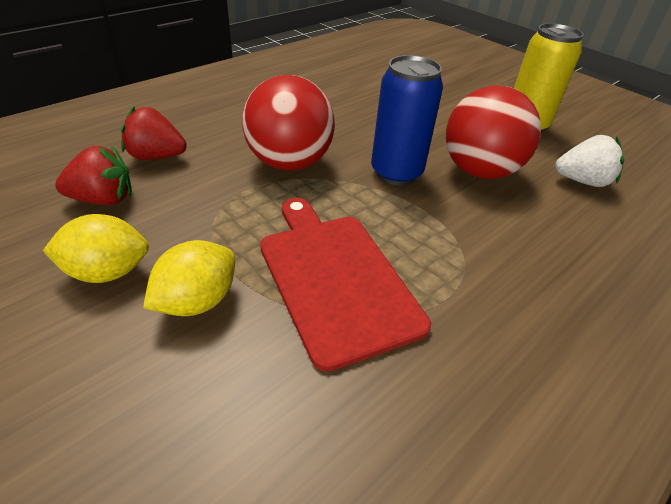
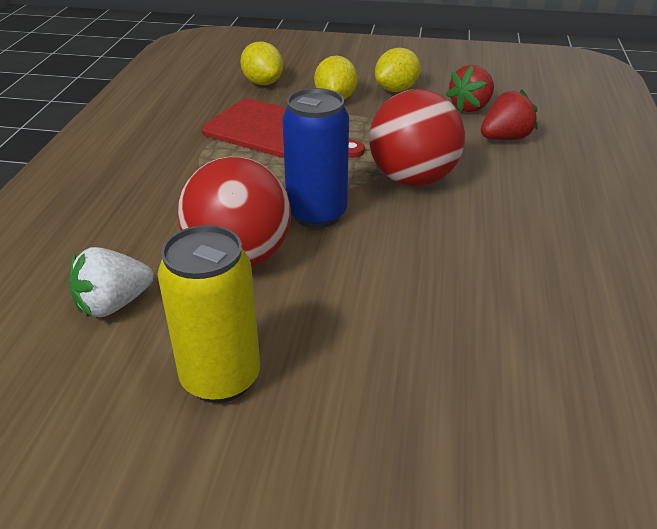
camera: 145 degrees right, 5 degrees down
(237, 421) = (263, 83): none -> yellow lemon

